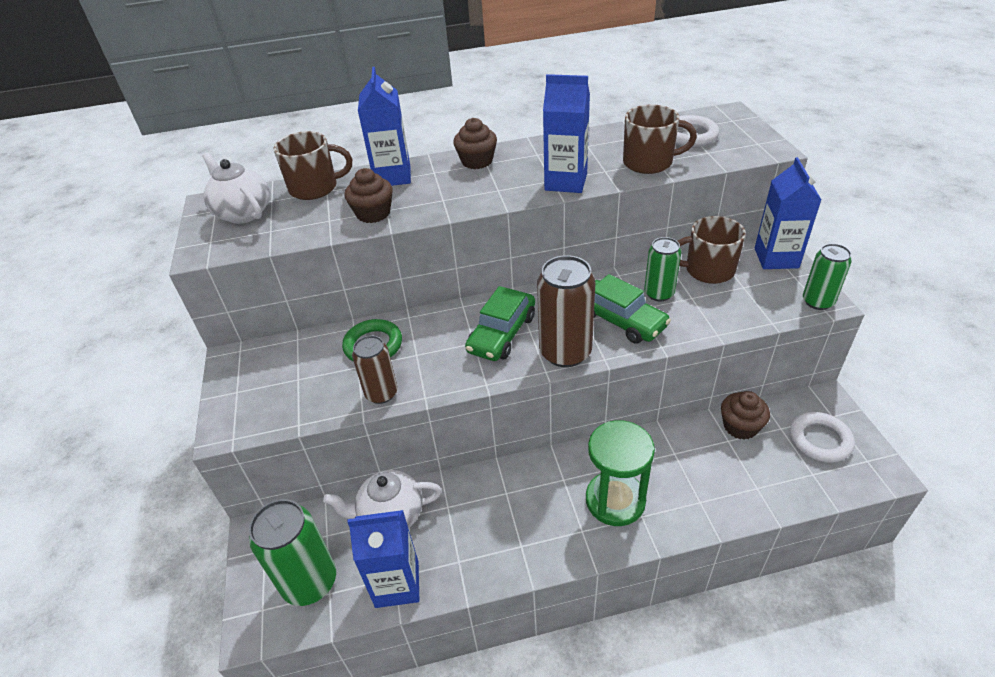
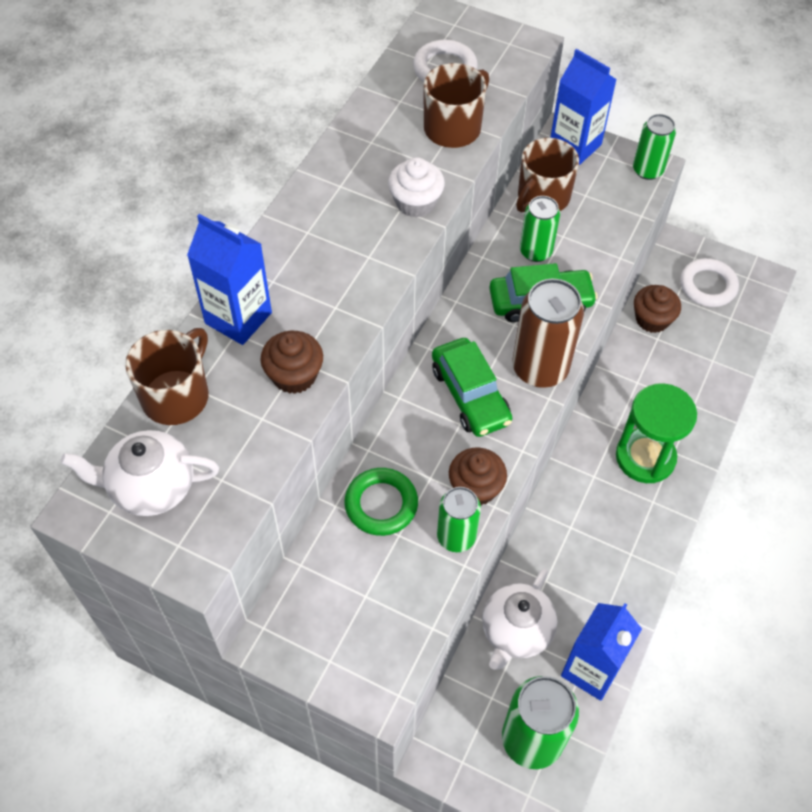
camera: 55 degrees left, 15 degrees up
(381, 393) = (456, 536): brown can -> green can
(477, 161) = (295, 236): brown cupcake -> brown cupcake (475, 488)
(566, 182) = (415, 202): blue carton -> white cupcake

